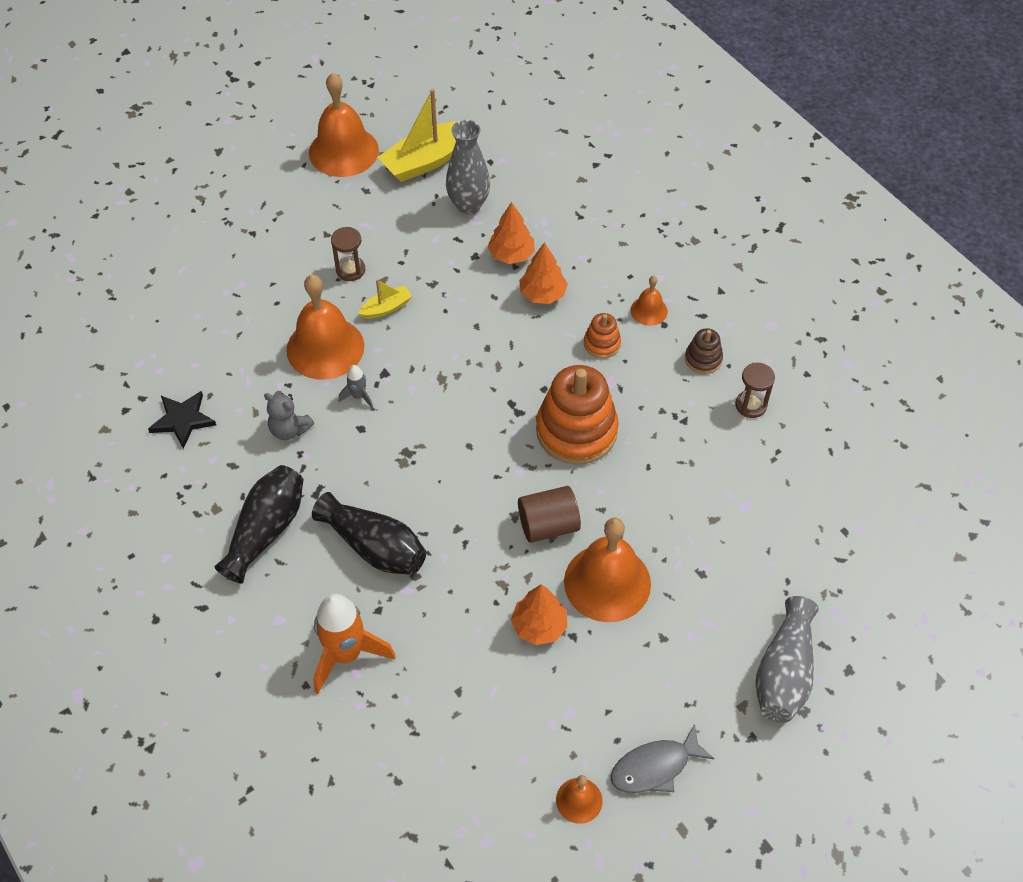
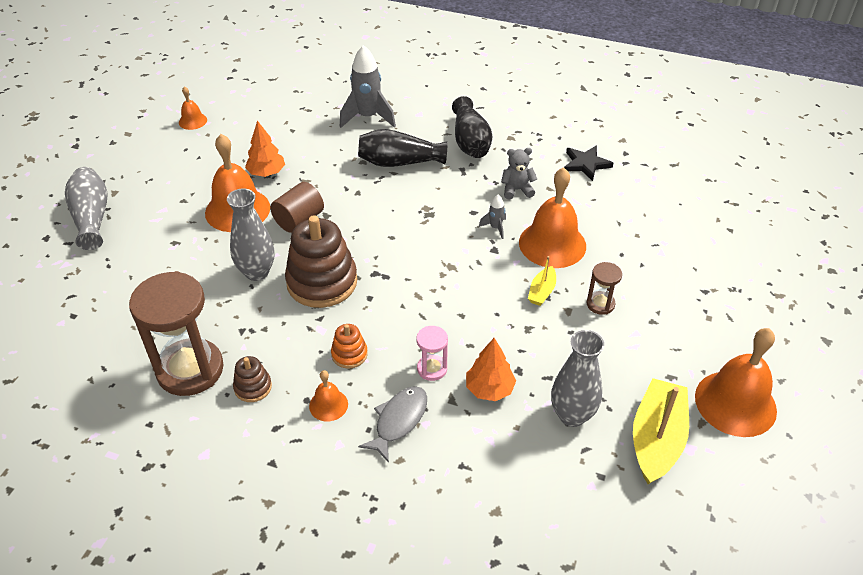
camera: 145 degrees right, 10 degrees down
(346, 654) = (368, 117): orange rocket -> grey rocket
(542, 294) = (432, 369): orange tree -> pink hourglass
(576, 431) = (322, 282): orange stacking toy -> brown stacking toy
(633, 480) = (257, 272): none -> grey vase
(654, 767) = (156, 148): grey fish -> grey fish (399, 421)
(751, 405) = (190, 370): brown hourglass -> brown hourglass, size x2.18

